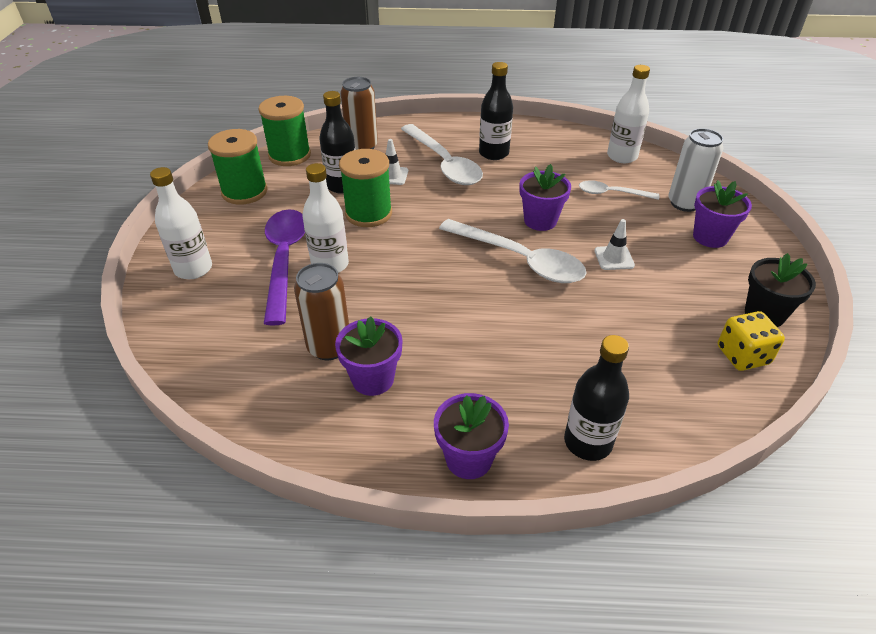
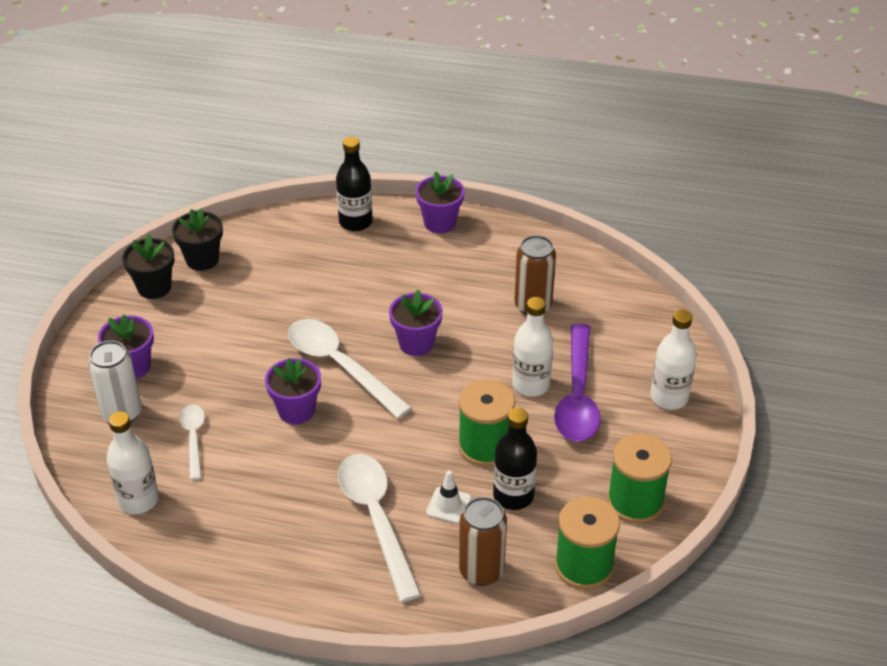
camera: 170 degrees left, 0 degrees up
(373, 379) = (499, 278): purple flower pot -> purple flower pot (416, 343)
(493, 153) = (303, 530): black bottle -> none
(612, 193) = (193, 438): white spoon -> white spoon turned 120 degrees counterclockwise
(614, 258) = (246, 356): white traffic cone -> none
(742, 355) = (202, 259): yellow dice -> black flower pot

